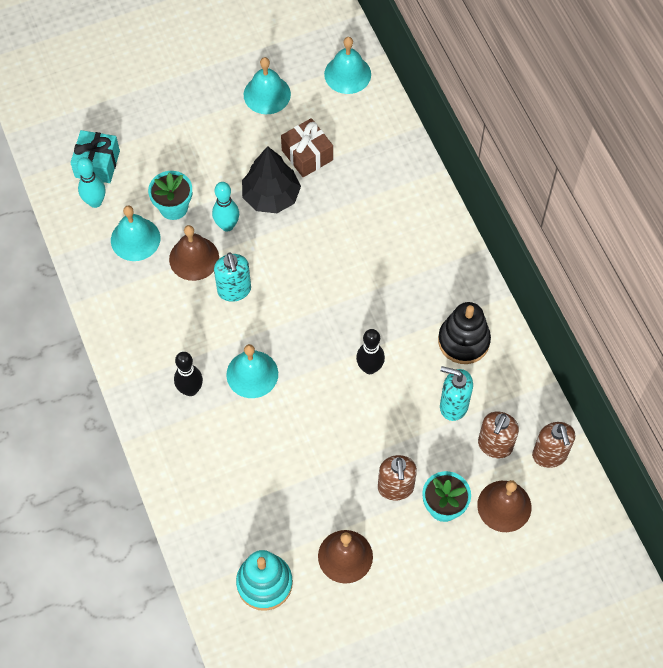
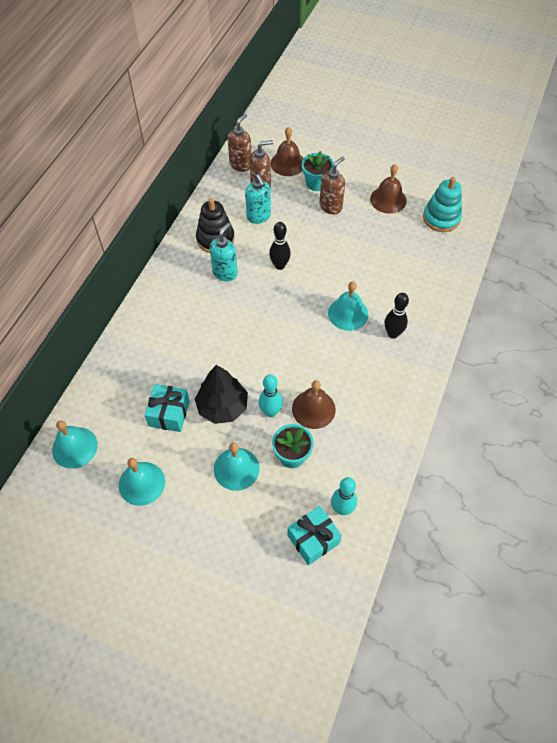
camera: 135 degrees left, 5 degrees down
(135, 239) = (339, 455): turquoise bell -> turquoise bell (236, 468)
(234, 290) = (309, 367): turquoise soap dispenser -> turquoise soap dispenser (225, 273)
(307, 155) = (169, 413): brown gift -> turquoise gift

